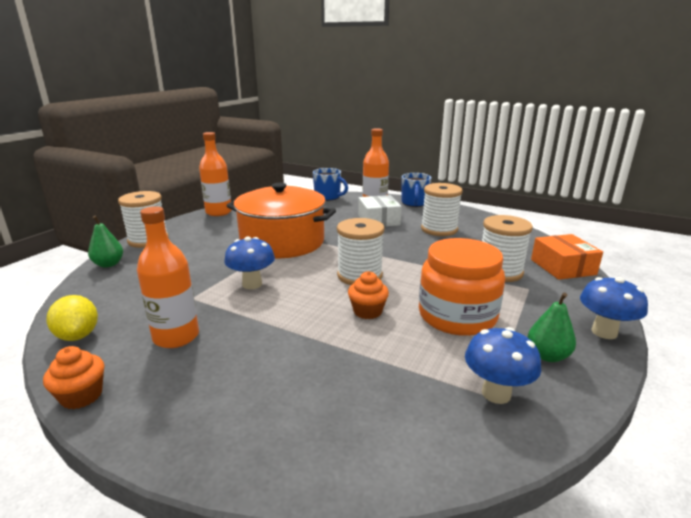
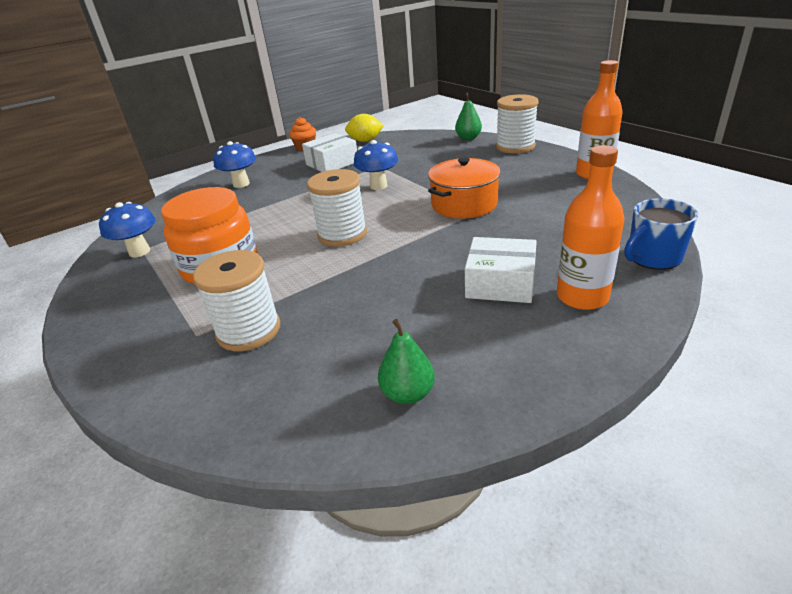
camera: 120 degrees right, 10 degrees up
(176, 337) = (332, 163): orange bottle -> white box
(282, 242) = (464, 204): orange pot -> orange pot, size x0.65
(367, 311) = (280, 227): orange cupcake -> none
(414, 203) = (583, 353): blue mug -> none
(439, 229) = (420, 333): white spool -> none
(547, 356) = (125, 290): green pear -> green pear (408, 394)
(563, 267) = (190, 403): orange box -> none
(604, 332) = (88, 341): blue mushroom -> blue mushroom (241, 184)

